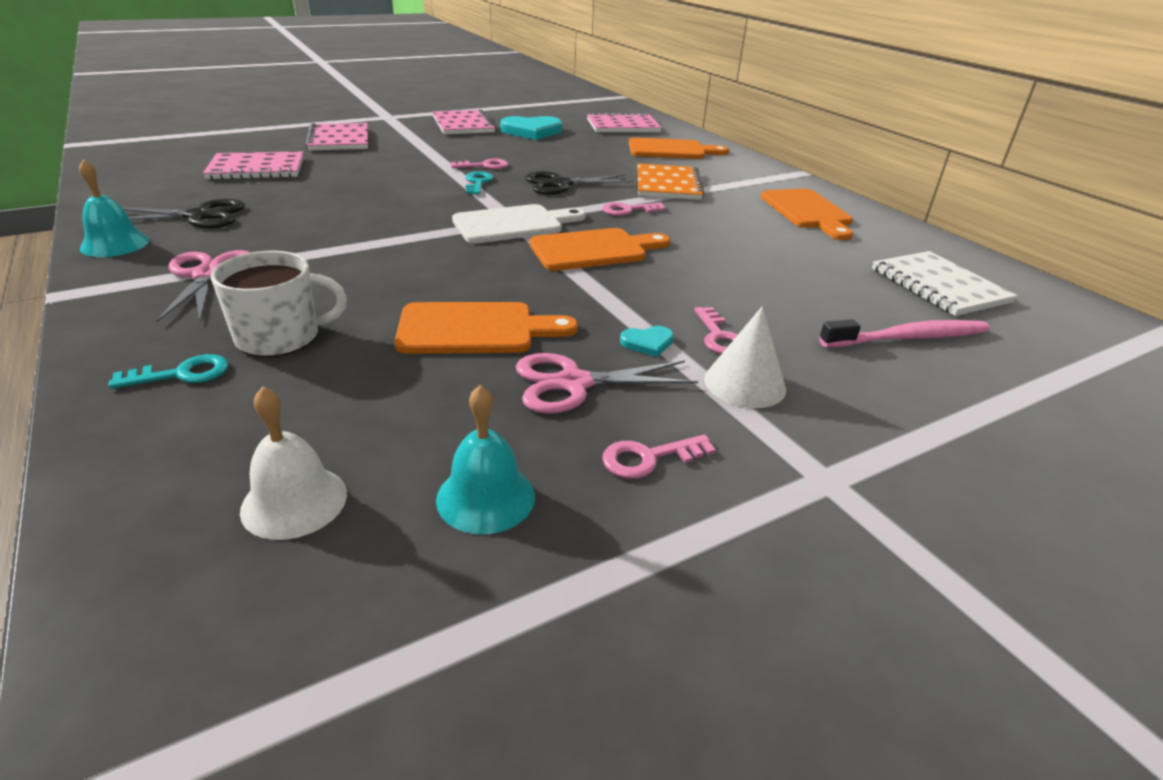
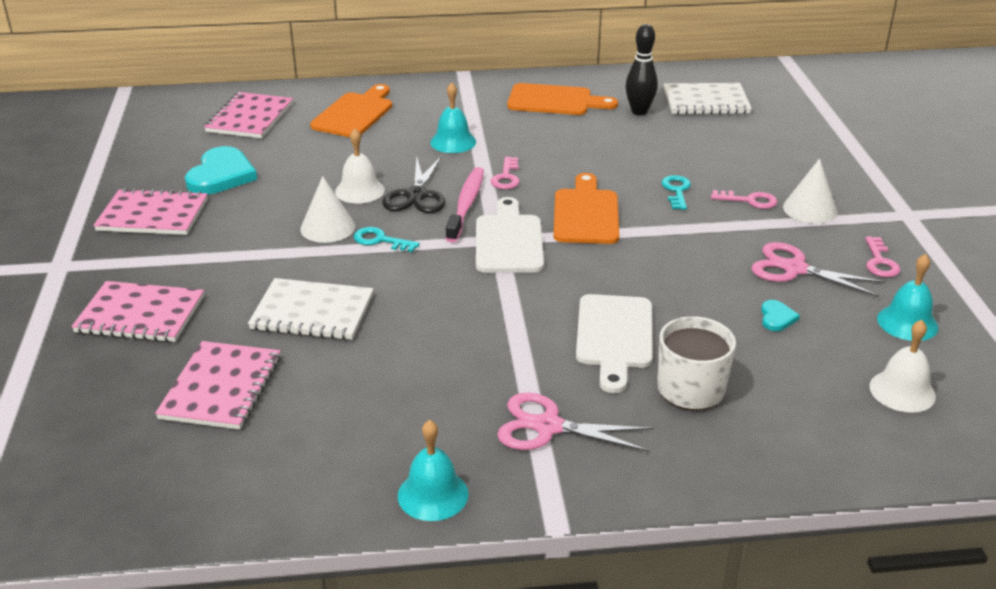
camera: 65 degrees left, 0 degrees up
(181, 374) = (737, 439): turquoise key -> turquoise key (676, 191)
(199, 216) = (376, 434): black scissors -> none
(361, 177) = (312, 312): none -> white notebook
(367, 288) = (614, 336): none -> white cutting board
(475, 329) = (707, 294): orange cutting board -> none
(484, 166) = (327, 227): pink key -> white cone
(549, 167) = (359, 190): none -> white bell
(574, 383) = (794, 269): pink scissors -> pink scissors turned 105 degrees clockwise
(647, 343) = (749, 229): turquoise heart -> turquoise heart (777, 318)
(667, 184) = (453, 142): orange notebook -> turquoise bell
(849, 252) = (639, 111): none -> black bowling pin
(908, 338) = (771, 138): pink toothbrush -> pink toothbrush (466, 204)

